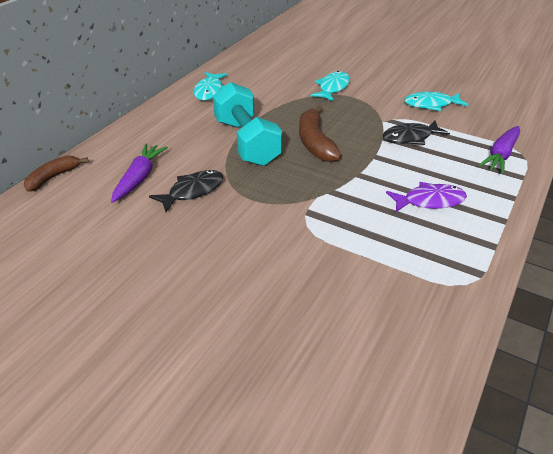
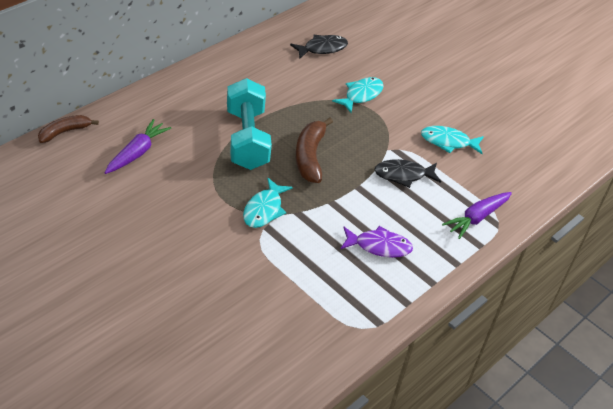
camera: 10 degrees right, 5 degrees up
(193, 191) = (178, 179): black fish -> black fish (322, 48)
(210, 91) = (238, 68): turquoise fish -> turquoise fish (264, 209)

